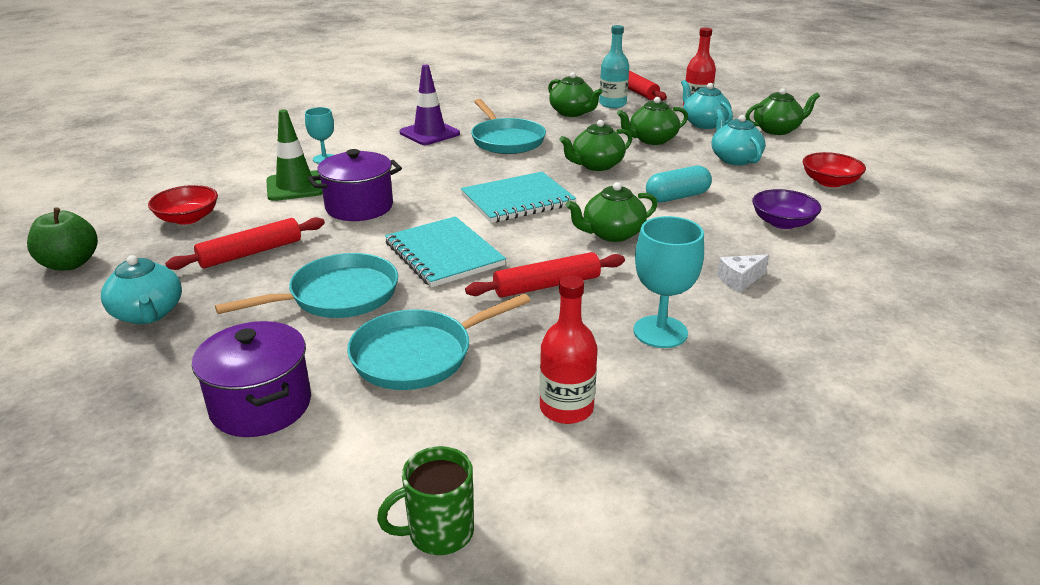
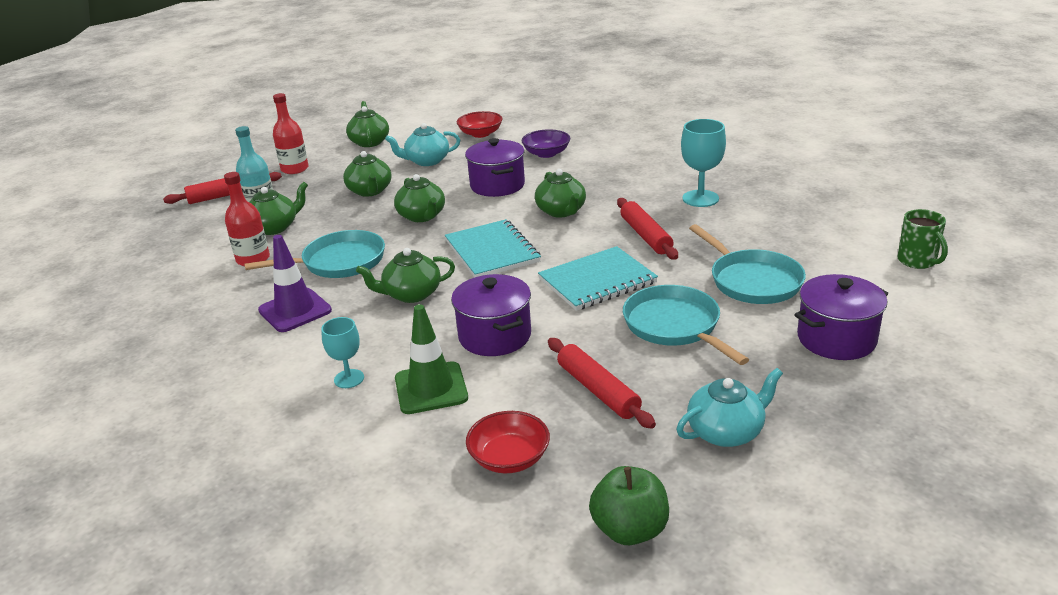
camera: 85 degrees left, 0 degrees up
(442, 171) = (411, 294): none -> green teapot
(566, 408) = (793, 228): red bottle -> red bottle (253, 259)
(677, 197) = (497, 185): turquoise capsule -> purple pot
(704, 123) = (340, 168): turquoise teapot -> none
(740, 280) = (630, 172): white cheese -> none

